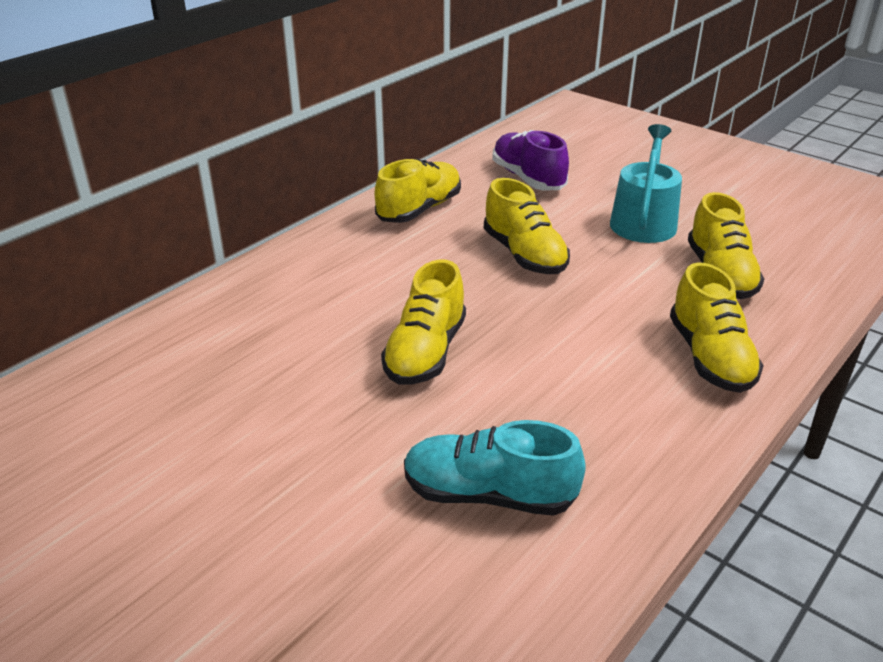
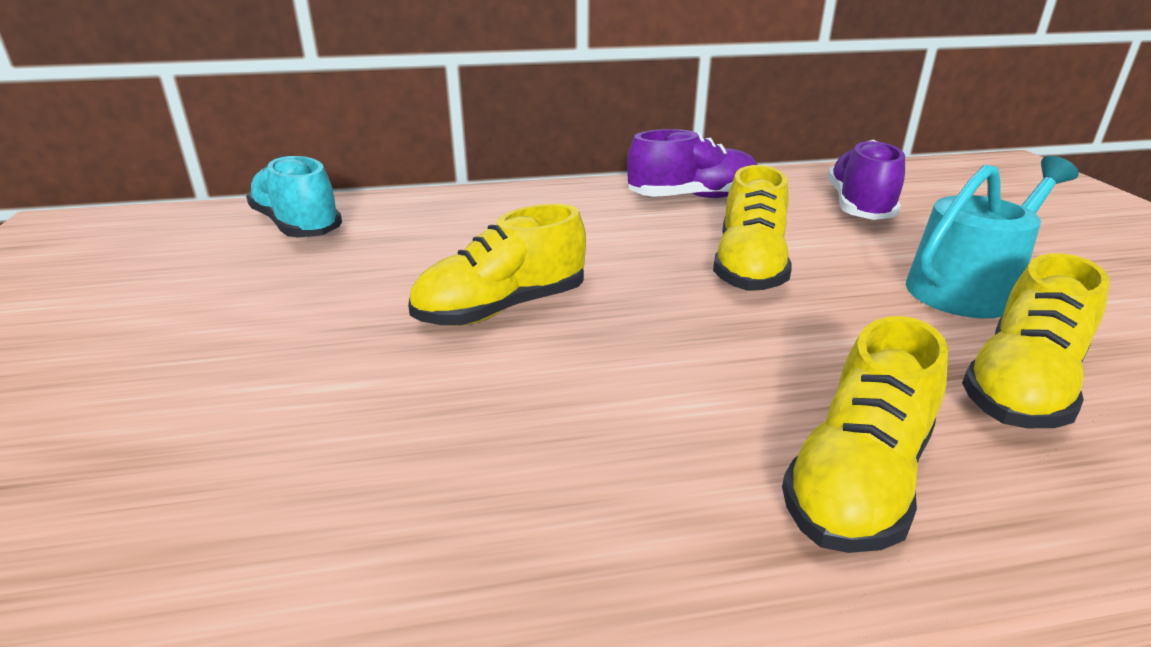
camera: 40 degrees right, 5 degrees down
(419, 209) = (693, 197): yellow shoe -> purple shoe
(489, 494) = (325, 473): turquoise shoe -> turquoise shoe (298, 226)

